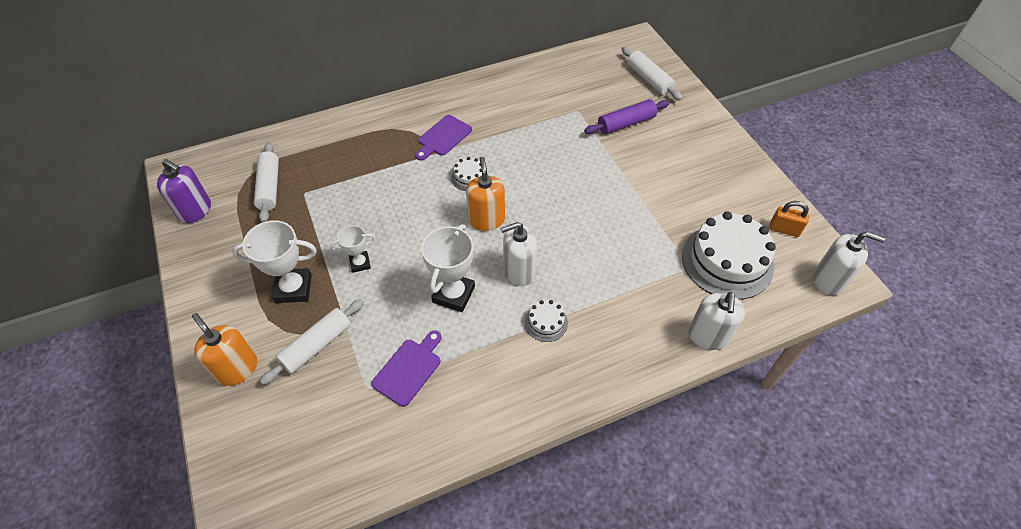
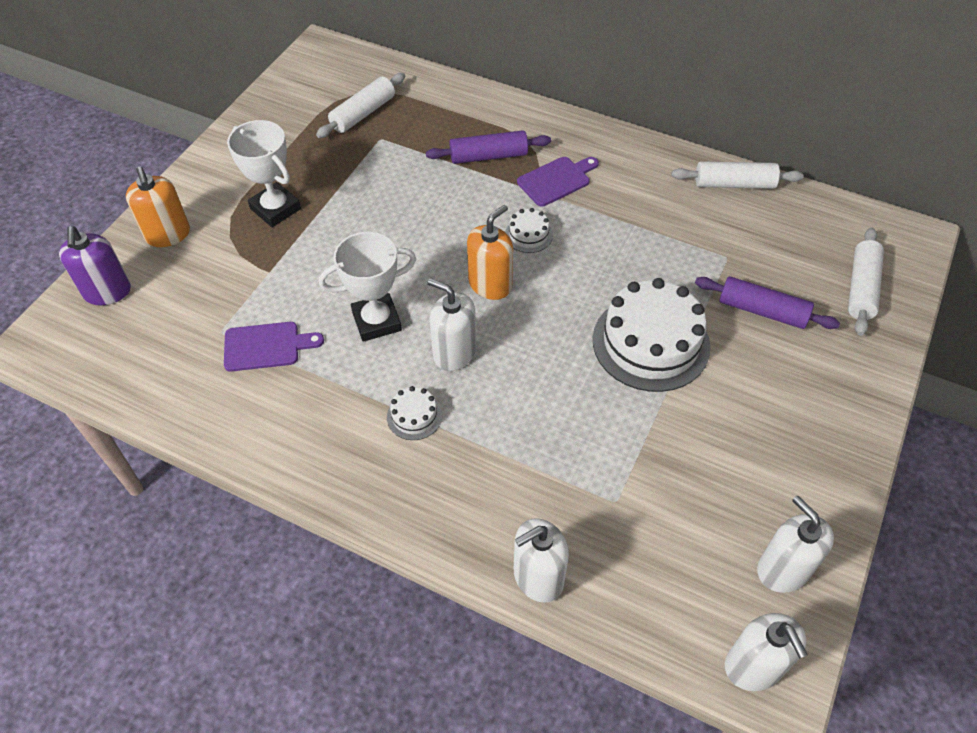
camera: 50 degrees right, 0 degrees up
(195, 211) = (291, 91): purple soap dispenser -> purple soap dispenser (107, 292)
(237, 369) = (168, 234): orange soap dispenser -> orange soap dispenser turned 150 degrees clockwise
(317, 346) = (233, 267): white rolling pin -> white rolling pin (734, 184)
(360, 263) = (344, 231): white trophy -> none
(386, 153) = (488, 156): none -> purple rolling pin
(443, 137) = (556, 180): purple cutting board -> purple cutting board turned 150 degrees clockwise
(727, 261) = (665, 534): white cake -> white cake (651, 342)
(784, 229) = (783, 569): orange padlock -> white soap dispenser

